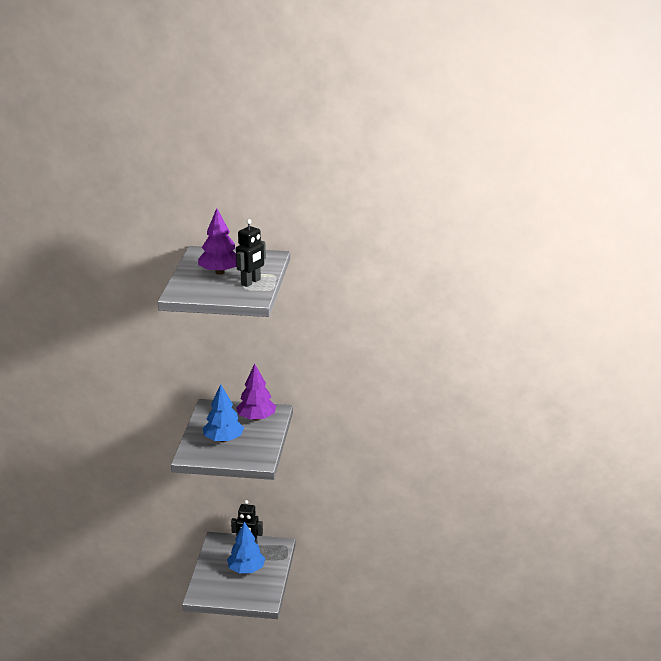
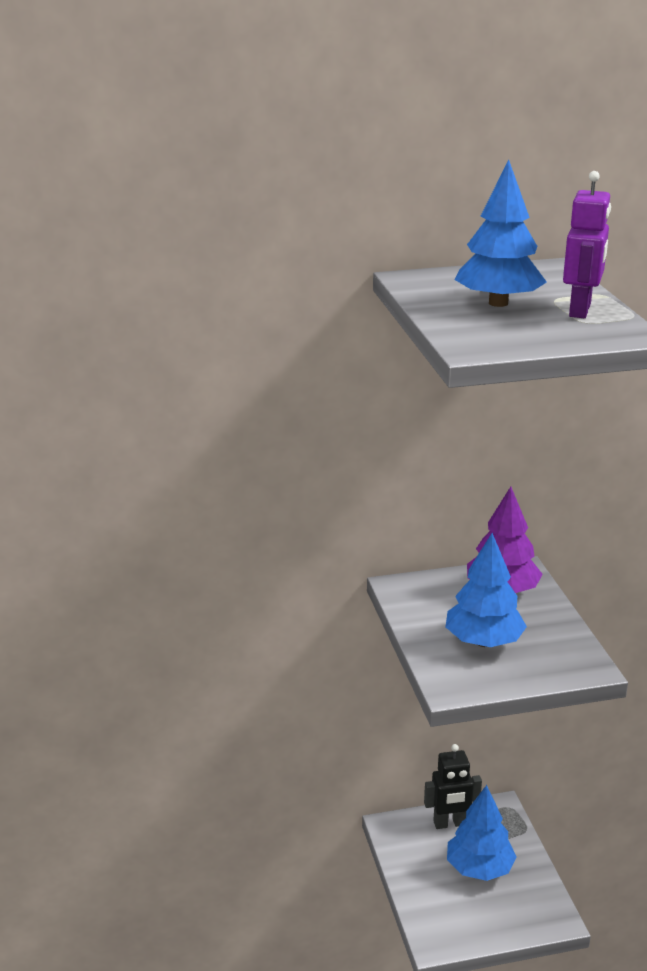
camera: 20 degrees left, 0 degrees up
(220, 272) = (498, 303): purple tree -> blue tree
(251, 282) = (580, 310): black robot -> purple robot

